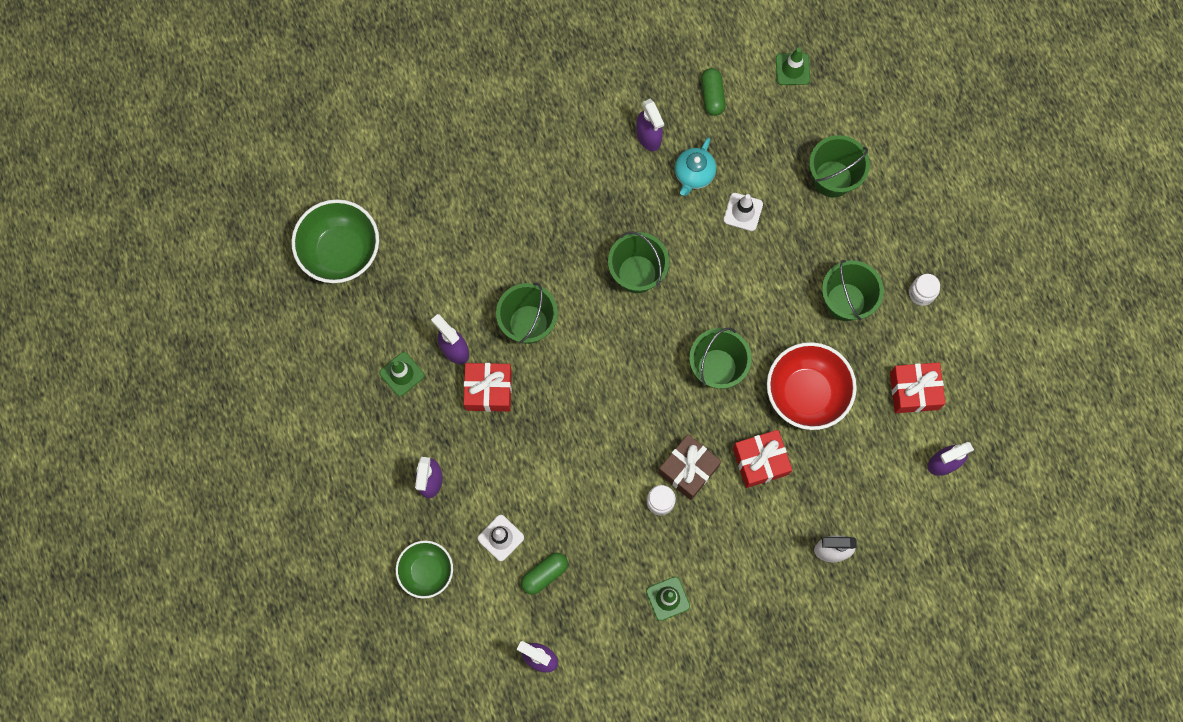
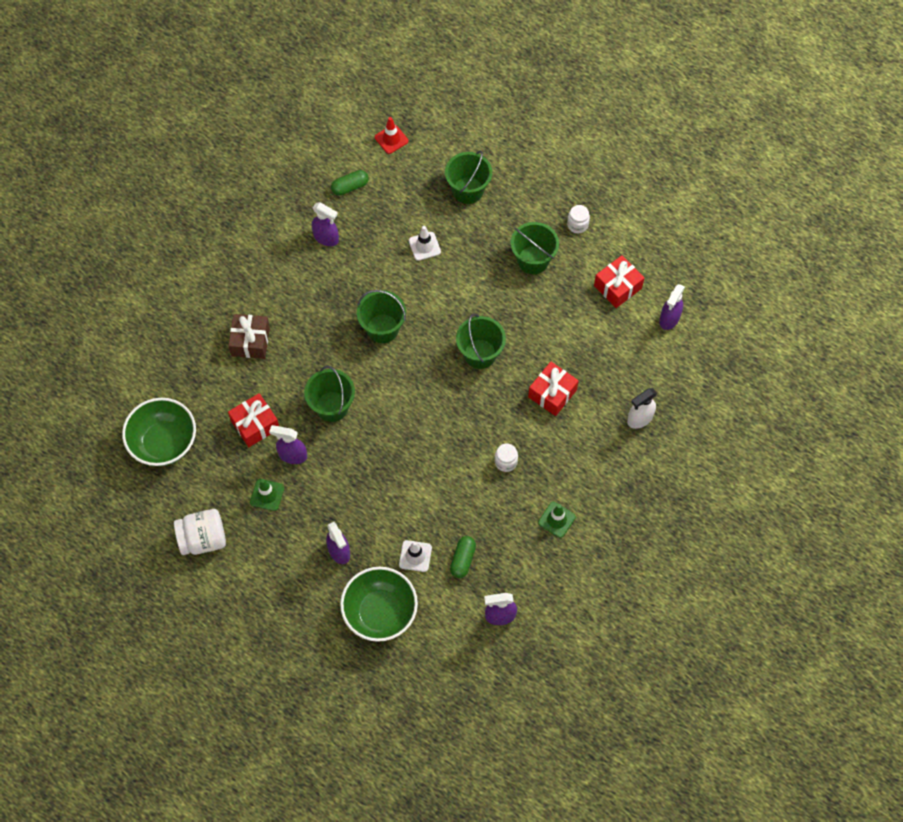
camera: 35 degrees left, 10 degrees down
(311, 378) = (203, 539): none -> white jar
(426, 571) = (380, 612): green bowl -> green bowl, size x1.59
(488, 390) = (336, 466): red gift -> red gift (255, 425)
(688, 469) = (509, 429): brown gift -> brown gift (250, 341)
(693, 175) = (374, 243): turquoise teapot -> none
(712, 96) = (350, 187): green capsule -> green capsule turned 75 degrees counterclockwise
(792, 69) = (391, 139): green traffic cone -> red traffic cone
(806, 393) = (550, 332): red bowl -> none

